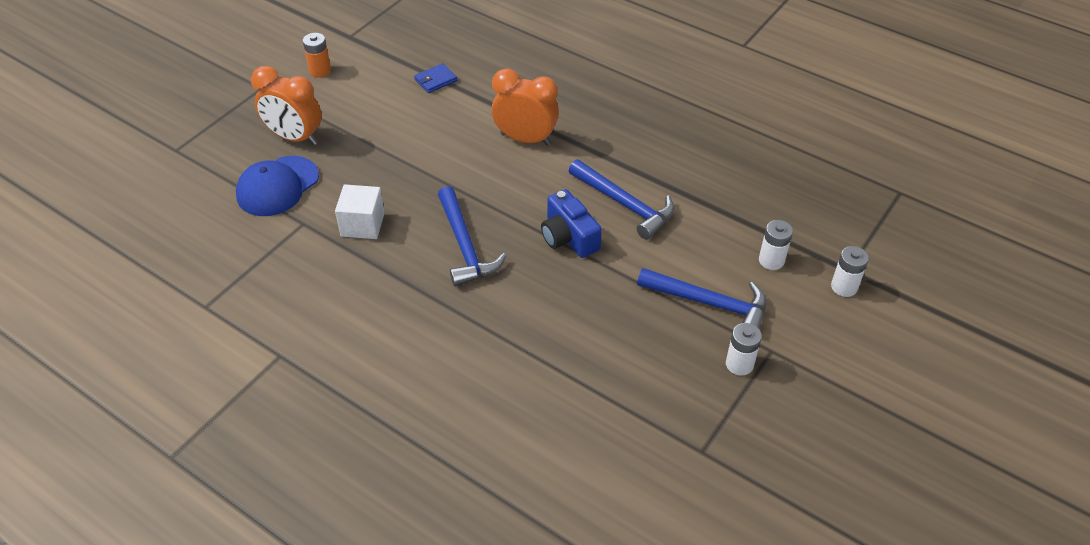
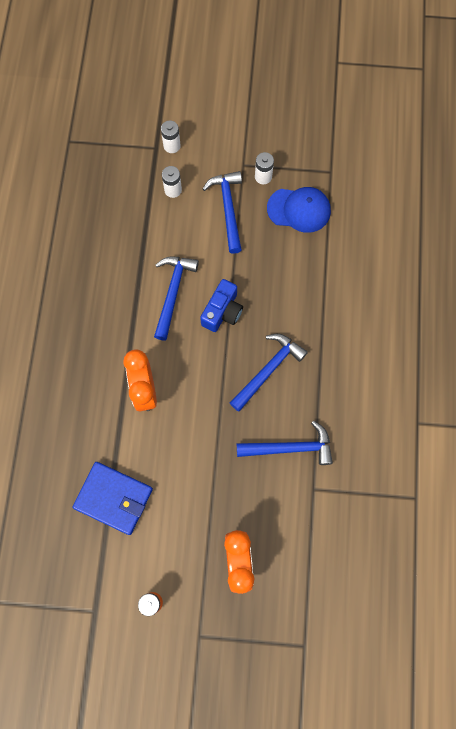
camera: 120 degrees left, 25 degrees up
(277, 186) = (292, 534): blue cap -> blue cap (299, 210)
(362, 224) = (290, 448): white cube -> blue hammer
(436, 80) = (113, 498): blue wallet -> blue wallet, size x2.06

